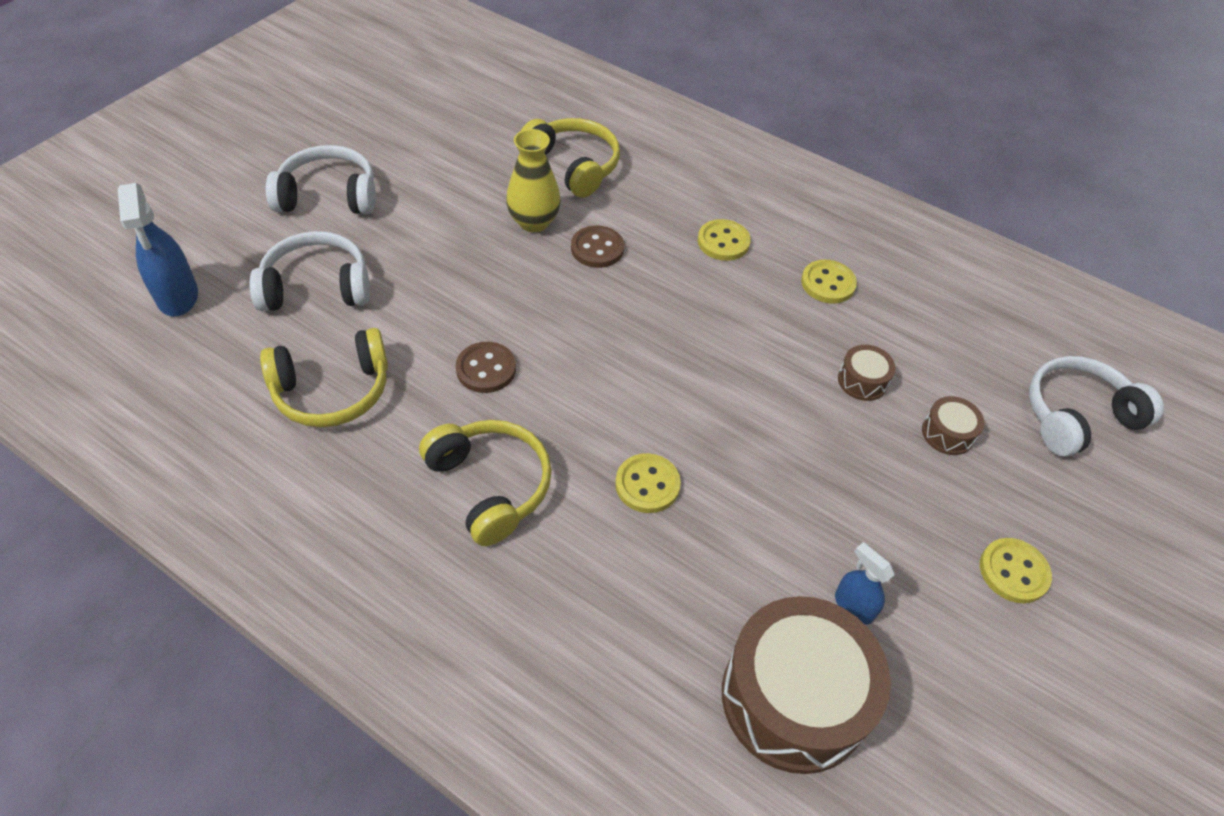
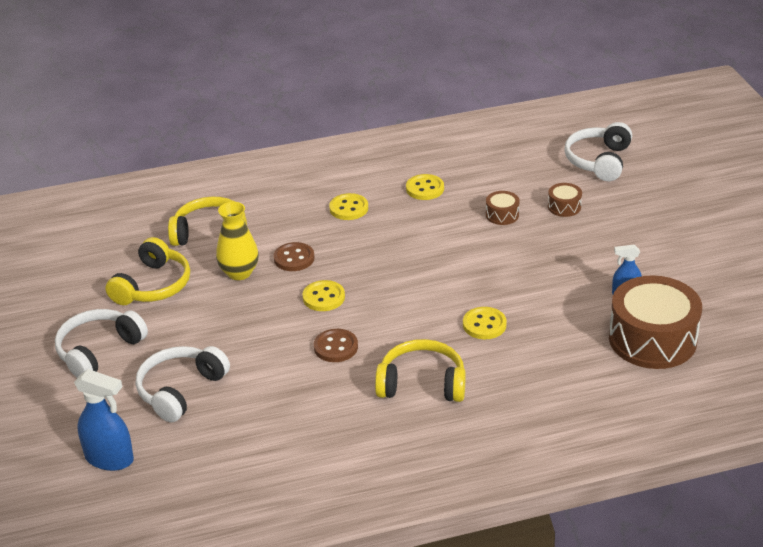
camera: 45 degrees left, 15 degrees down
(332, 391) = (279, 418): yellow headphones -> yellow headphones (153, 286)
(1013, 572) = (658, 234): yellow button -> yellow button (323, 297)

